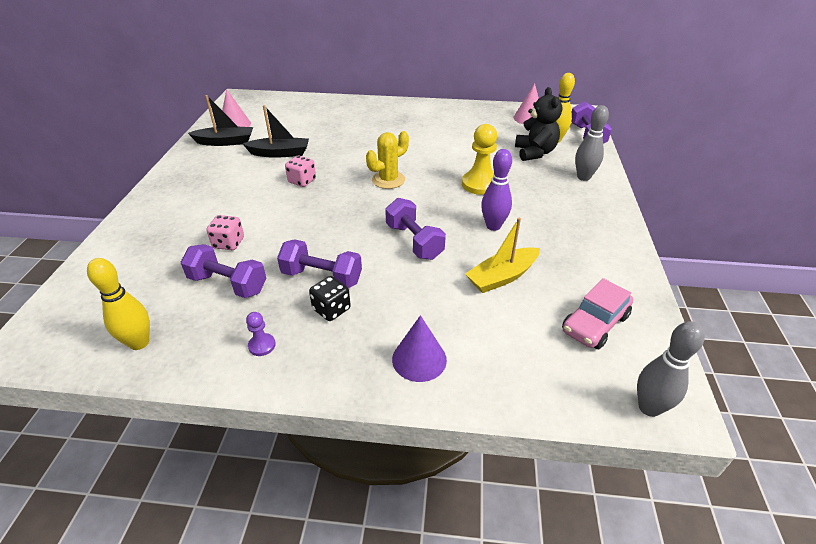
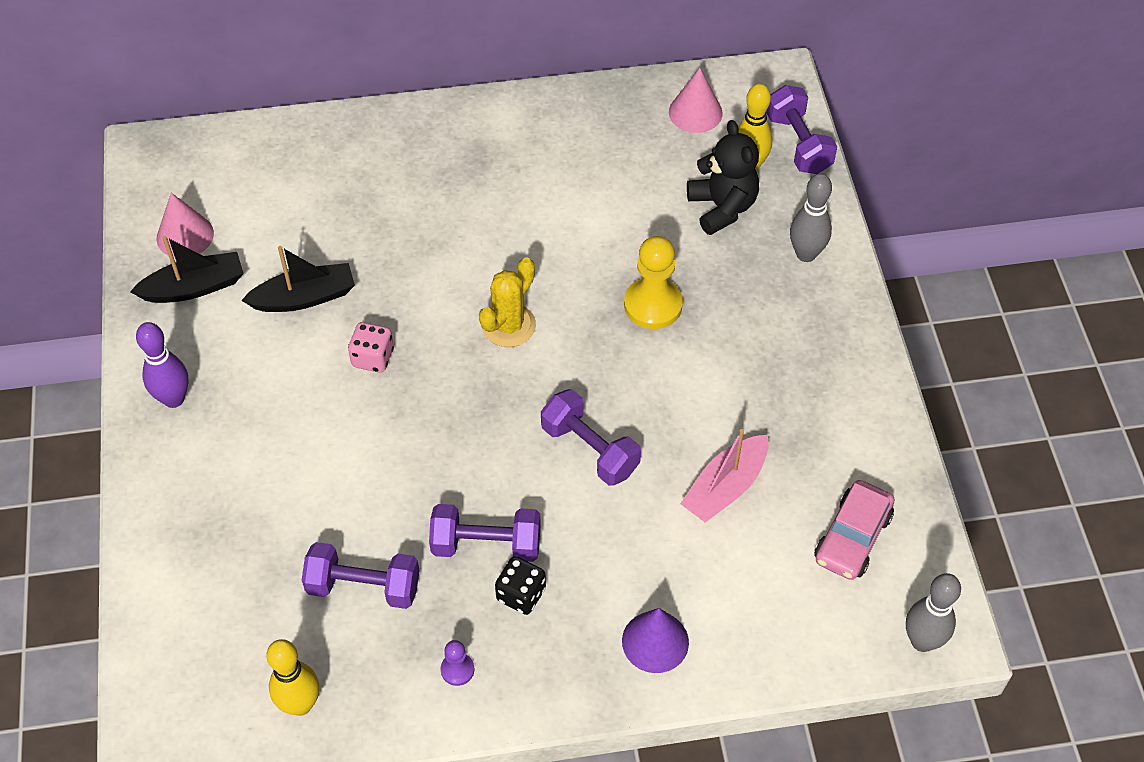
camera: 15 degrees left, 15 degrees up
(229, 243) = (325, 514): pink dice -> none
(493, 226) = (693, 393): purple bowling pin -> purple bowling pin (173, 399)
(502, 277) = (725, 487): yellow boat -> pink boat

